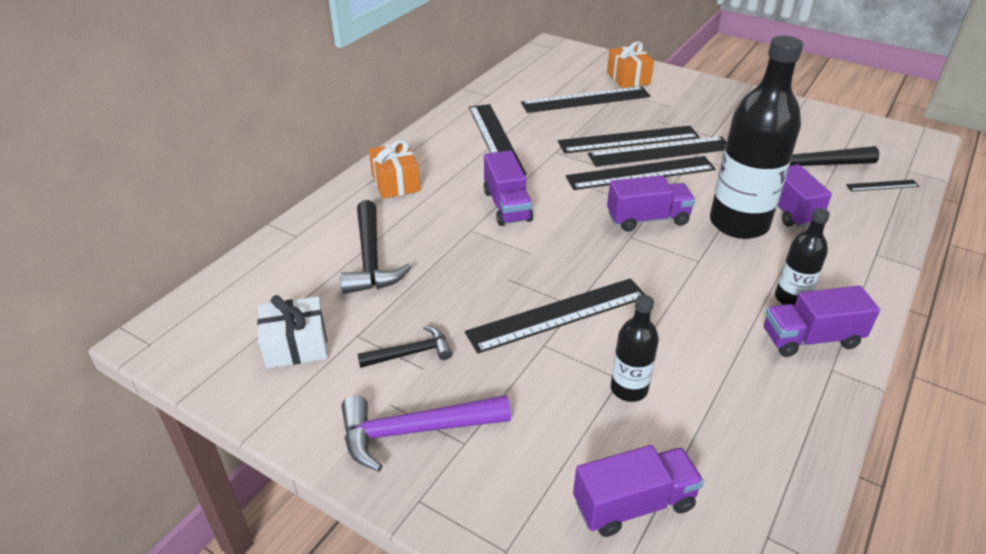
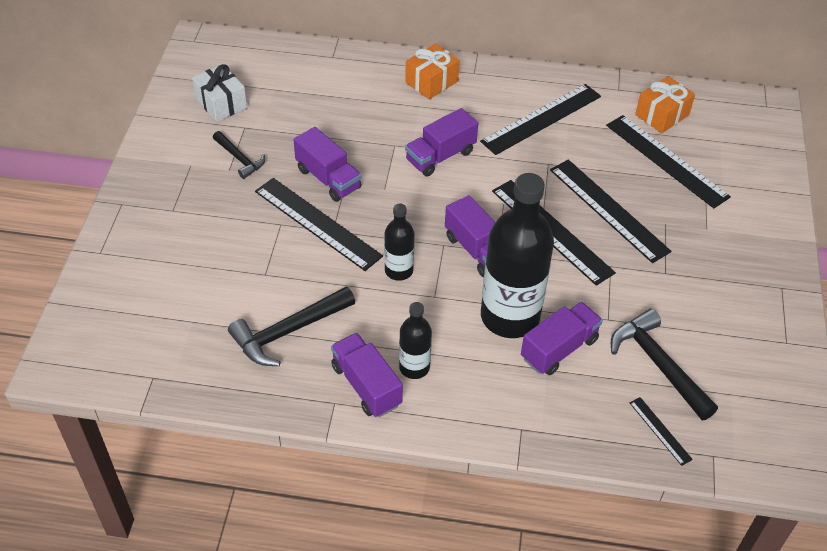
camera: 65 degrees right, 10 degrees up
(371, 259) = (327, 104): black hammer -> black hammer (288, 332)
(414, 431) = (172, 184): purple hammer -> none
(628, 78) = (743, 182): orange gift -> orange gift (662, 115)
(629, 389) = (256, 281): black bottle -> black bottle (399, 270)
(633, 504) = (154, 304): purple truck -> purple truck (328, 178)
(660, 151) = (602, 237): black ruler -> none

